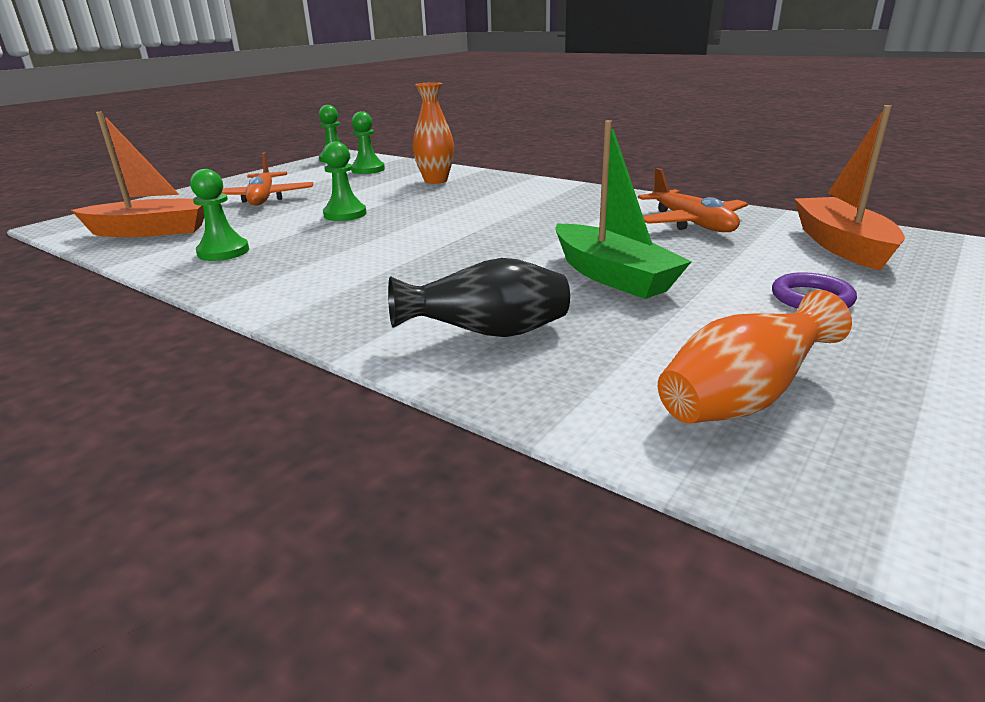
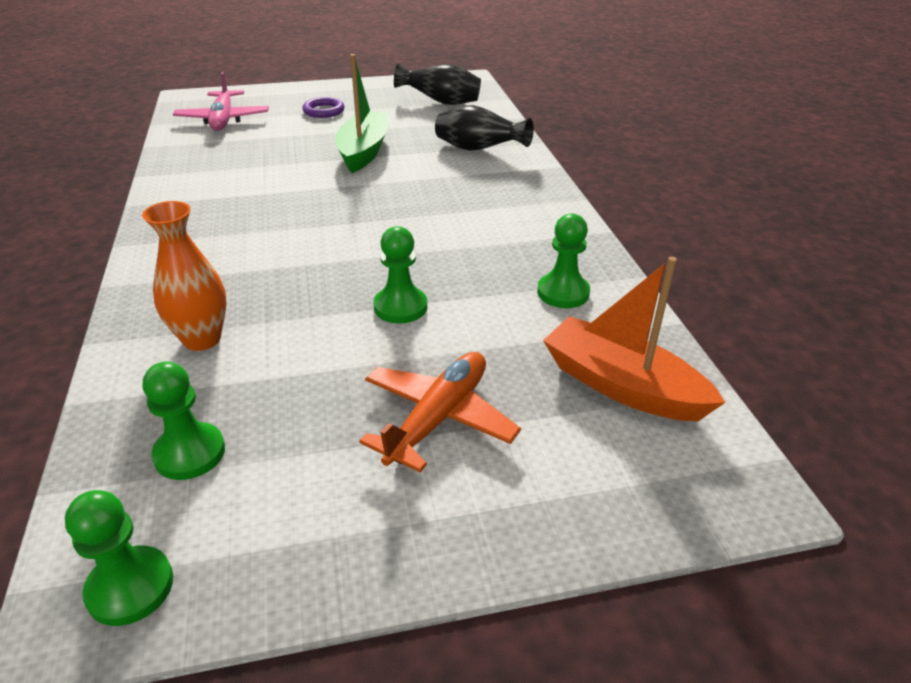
camera: 140 degrees left, 10 degrees up
(691, 223) = (224, 162): orange plane -> none
(741, 400) = (441, 102): orange vase -> black vase
(841, 245) = (223, 120): orange boat -> pink plane

